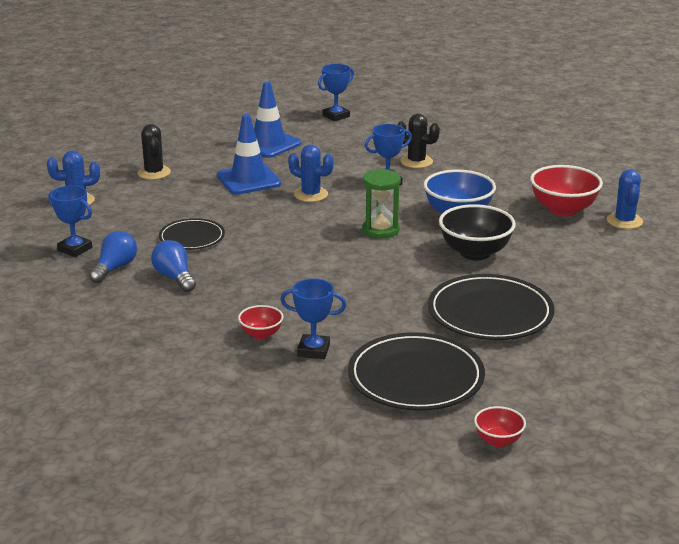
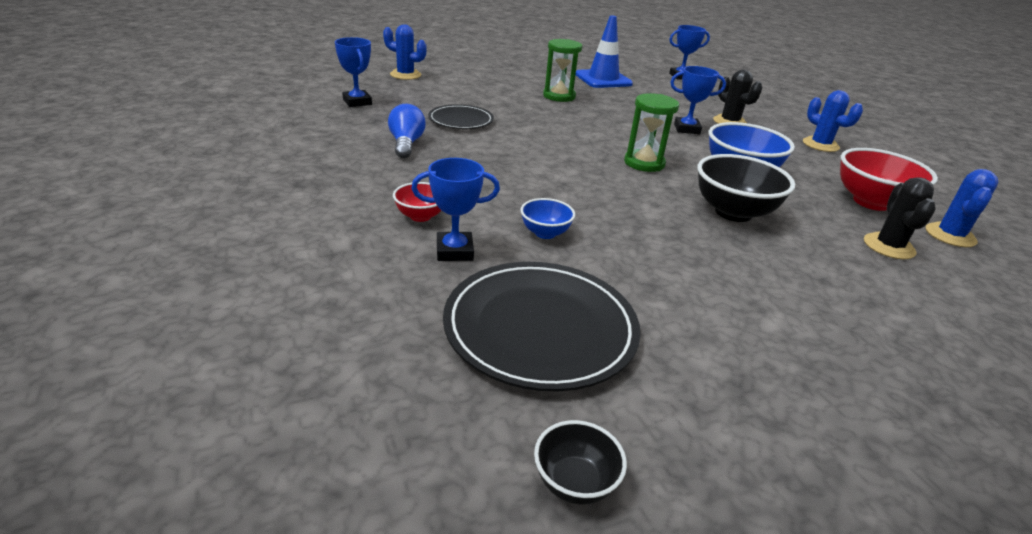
camera: 25 degrees right, 5 degrees up
(115, 268) = (368, 123): blue light bulb -> none
(154, 173) = (488, 74): black cactus -> black cactus (889, 246)
(248, 180) = (559, 96): blue traffic cone -> green hourglass
(311, 194) = (603, 119): blue cactus -> blue cactus (820, 145)
(313, 350) = (454, 251): blue trophy -> blue trophy turned 45 degrees counterclockwise
(361, 315) = (545, 233): none -> blue bowl
(490, 313) = (704, 282): black plate -> none
(498, 440) = (574, 483): red bowl -> black bowl

